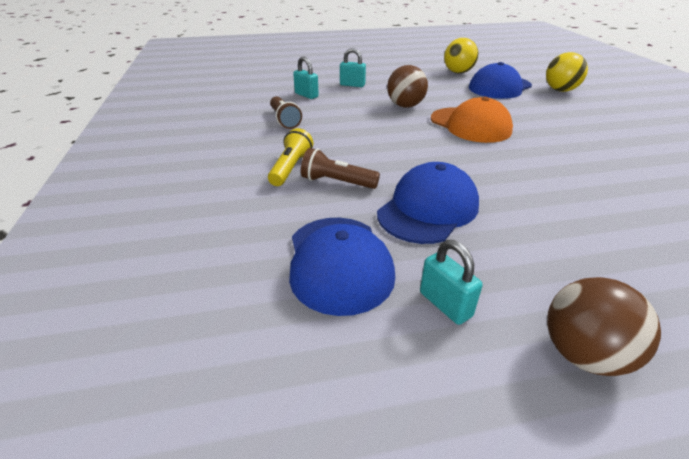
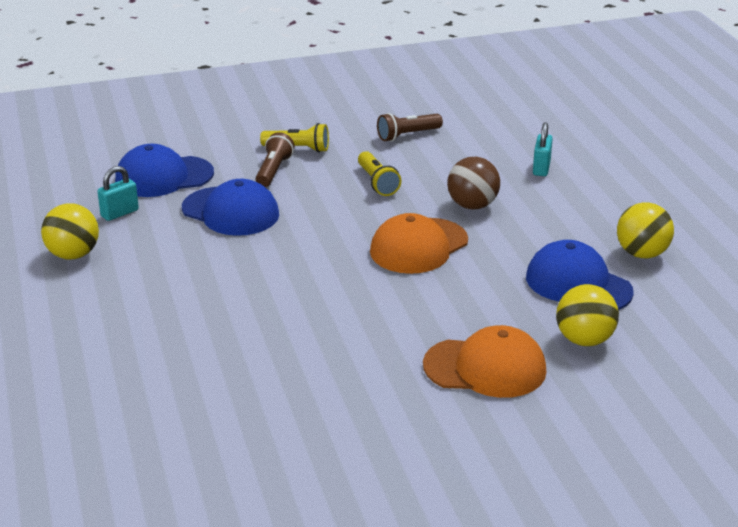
camera: 85 degrees right, 5 degrees down
(306, 95) = (490, 141): turquoise padlock -> none
(368, 135) = (377, 183): none -> yellow flashlight
(583, 354) = (73, 255): brown ball -> yellow ball
(614, 114) = (485, 368): none -> orange cap

